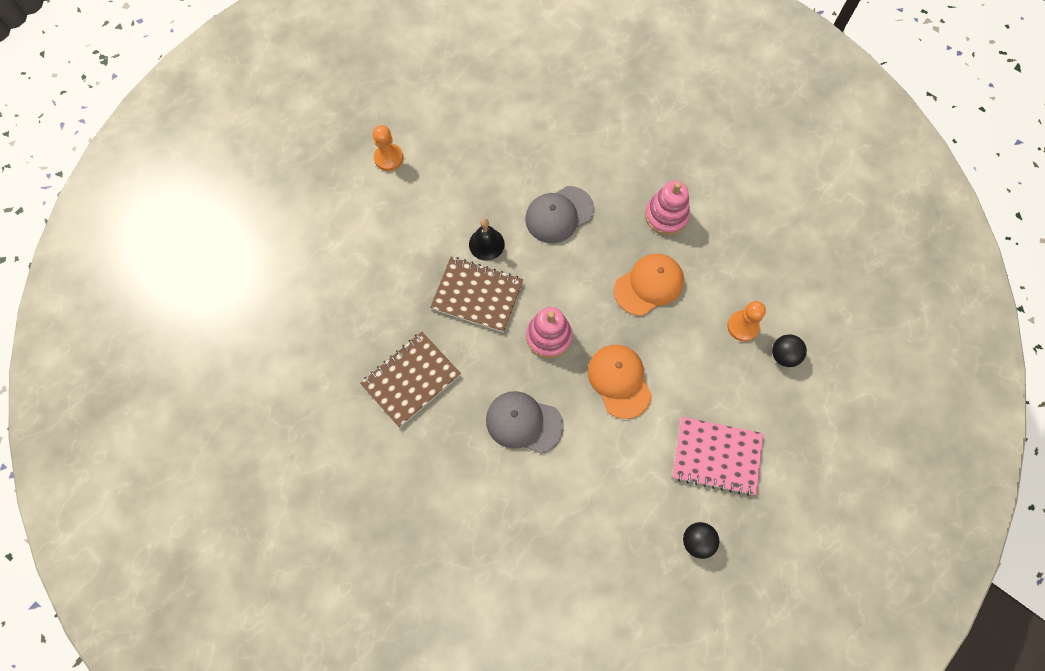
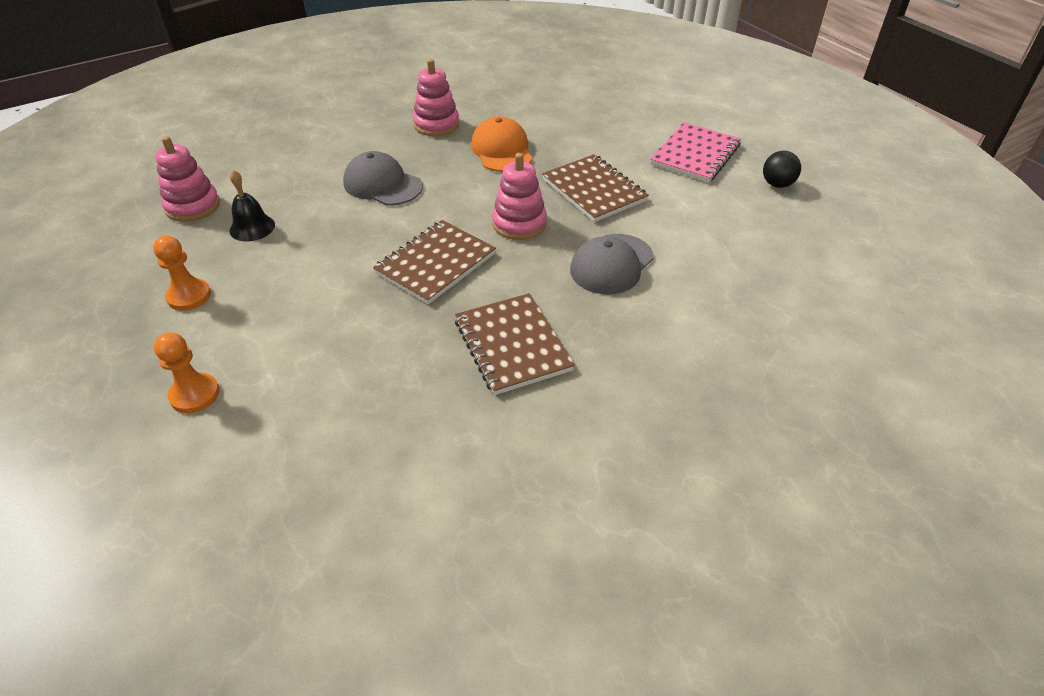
camera: 70 degrees left, 25 degrees down
(479, 102) = (192, 206): none -> pink stacking toy
(486, 244) = (376, 242): black bell -> black bell (252, 227)
(559, 215) = (382, 184): grey cap -> grey cap turned 135 degrees clockwise
(619, 381) = (594, 190): orange cap -> brown notebook
(742, 326) = (574, 113): orange pawn -> orange pawn (194, 394)
(784, 355) = (613, 101): black ball -> none

